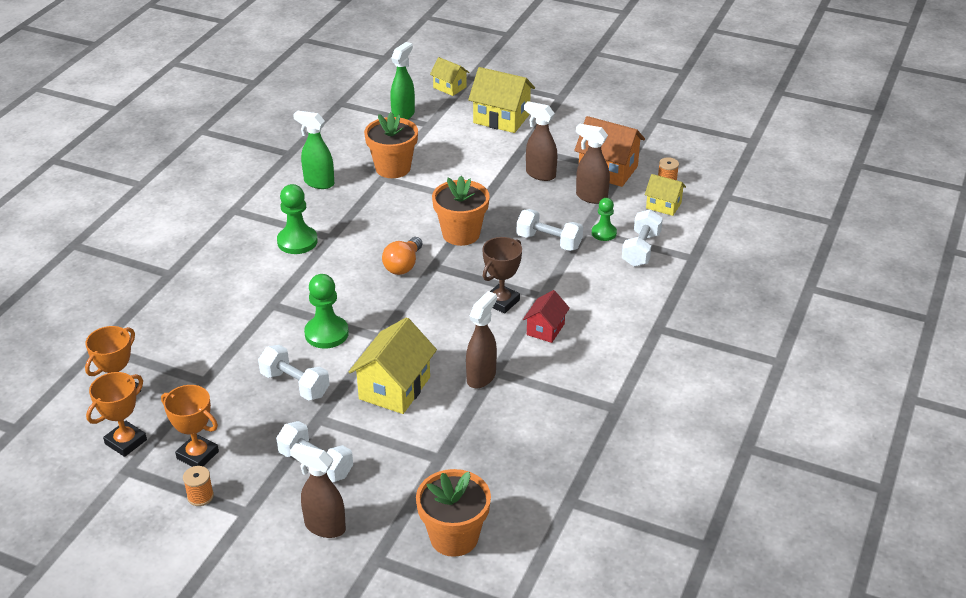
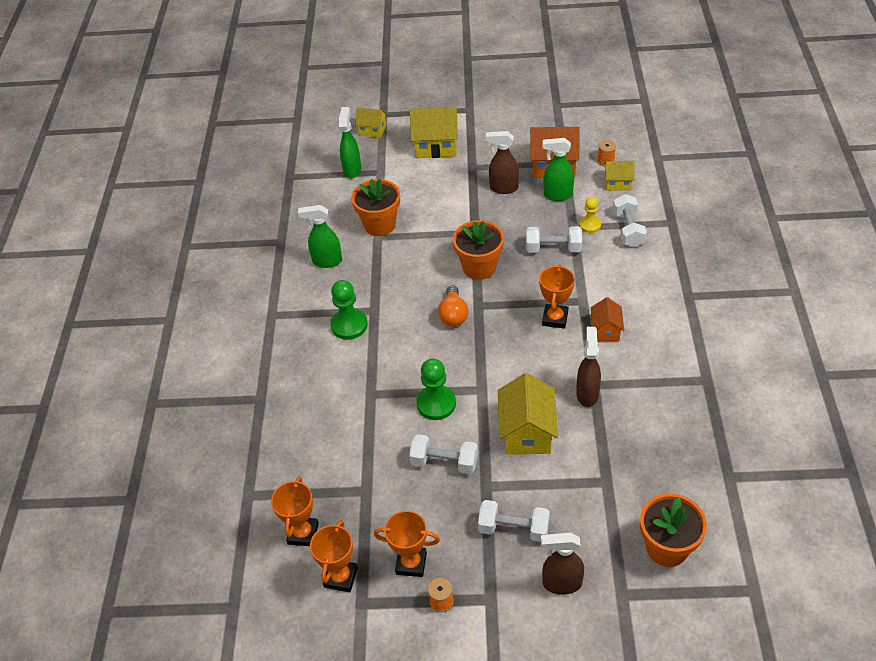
camera: 20 degrees left, 10 degrees up
(501, 302) = (555, 318): brown trophy -> orange trophy
(545, 329) = (606, 330): red house -> orange house
(591, 197) = (557, 195): brown spray bottle -> green spray bottle
(604, 233) = (590, 225): green pawn -> yellow pawn

